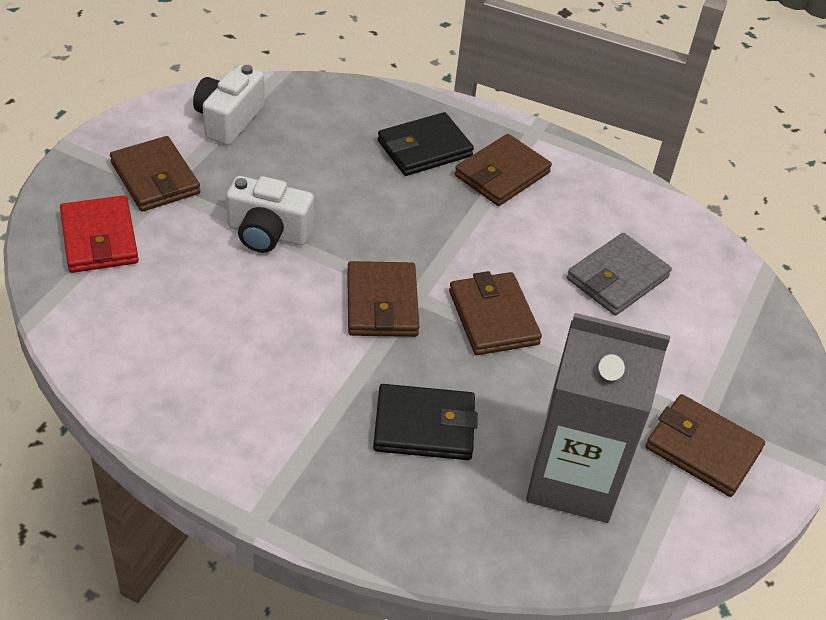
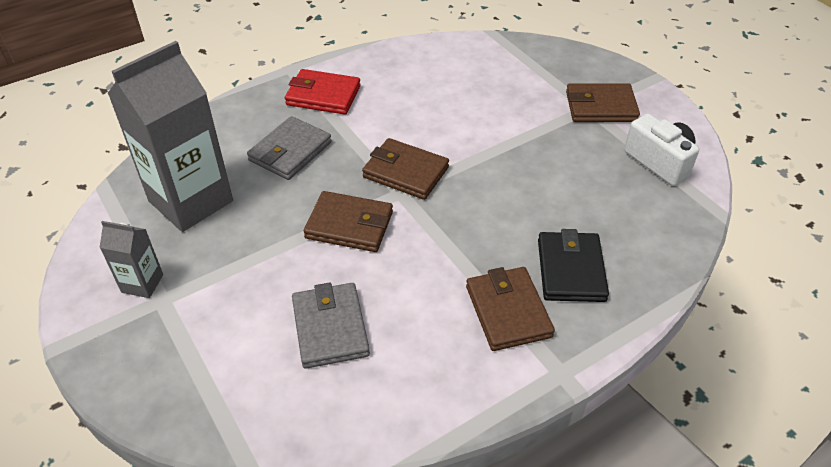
camera: 125 degrees right, 0 degrees up
(99, 238) = (549, 70): red wallet -> red wallet (323, 95)
(268, 233) = (512, 141): white camera -> none
(424, 426) = (290, 151): black wallet -> grey wallet
(702, 449) = (142, 283): brown wallet -> grey carton

